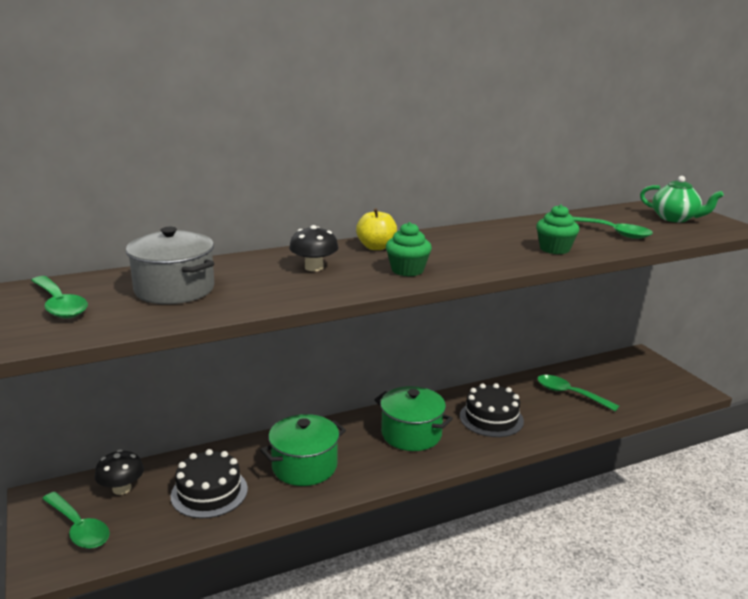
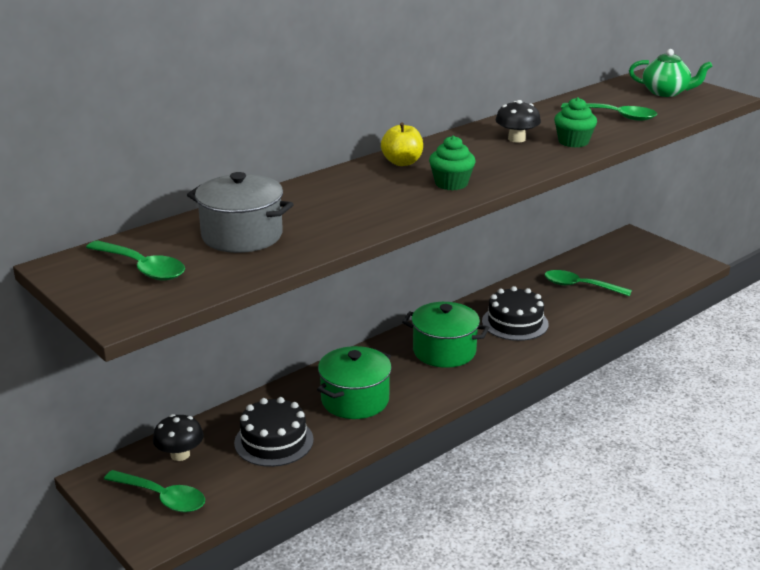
camera: 15 degrees left, 5 degrees up
(314, 267) = (359, 193): black mushroom -> black mushroom (516, 139)

